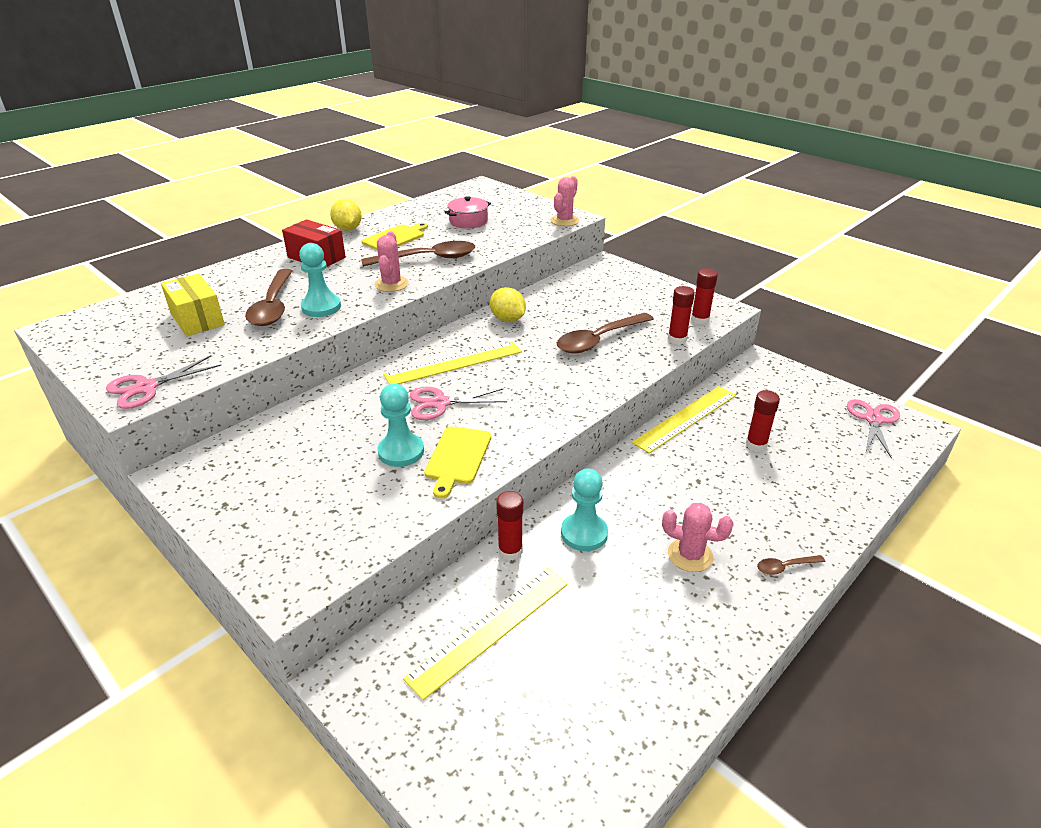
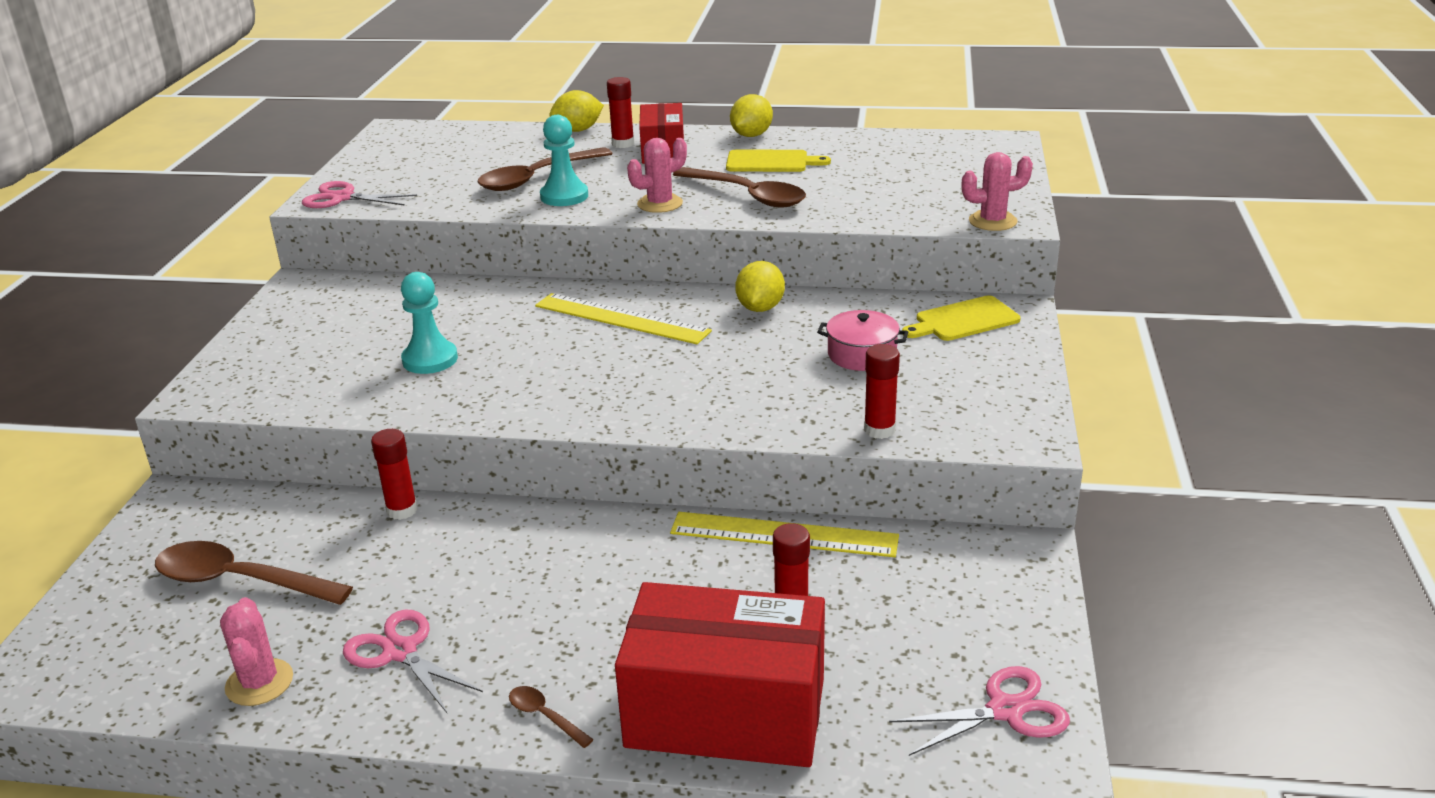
camera: 55 degrees right, 5 degrees down
(197, 319) = (472, 163): yellow box -> none
(224, 269) = (578, 130): none -> yellow lemon
(440, 403) = (535, 343): pink scissors -> pink scissors (400, 652)
(457, 458) = (450, 391): yellow cutting board -> yellow cutting board (963, 320)
(468, 221) = (883, 176): pink pot -> pink pot (862, 354)
(490, 629) = (282, 545): yellow ruler -> none
(584, 533) = (471, 544): turquoise pawn -> none
(599, 340) = (796, 379): brown spoon -> brown spoon (240, 581)
(690, 555) = (500, 632): pink cactus -> pink cactus (259, 683)
(700, 320) = (962, 429): red glue stick -> red glue stick (623, 144)
(824, 500) = (725, 713): none -> red box

